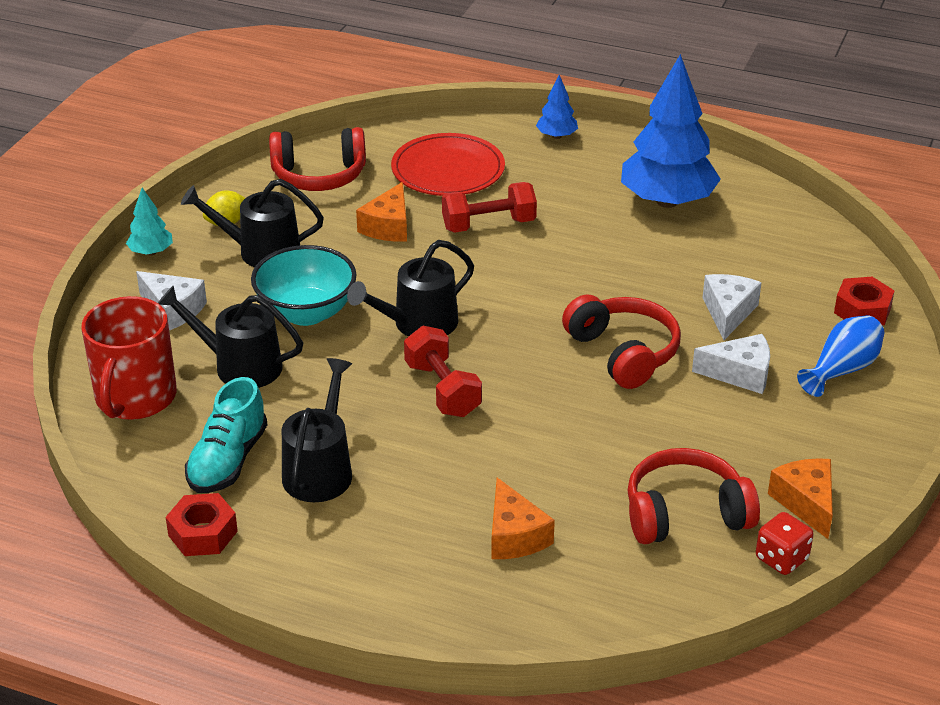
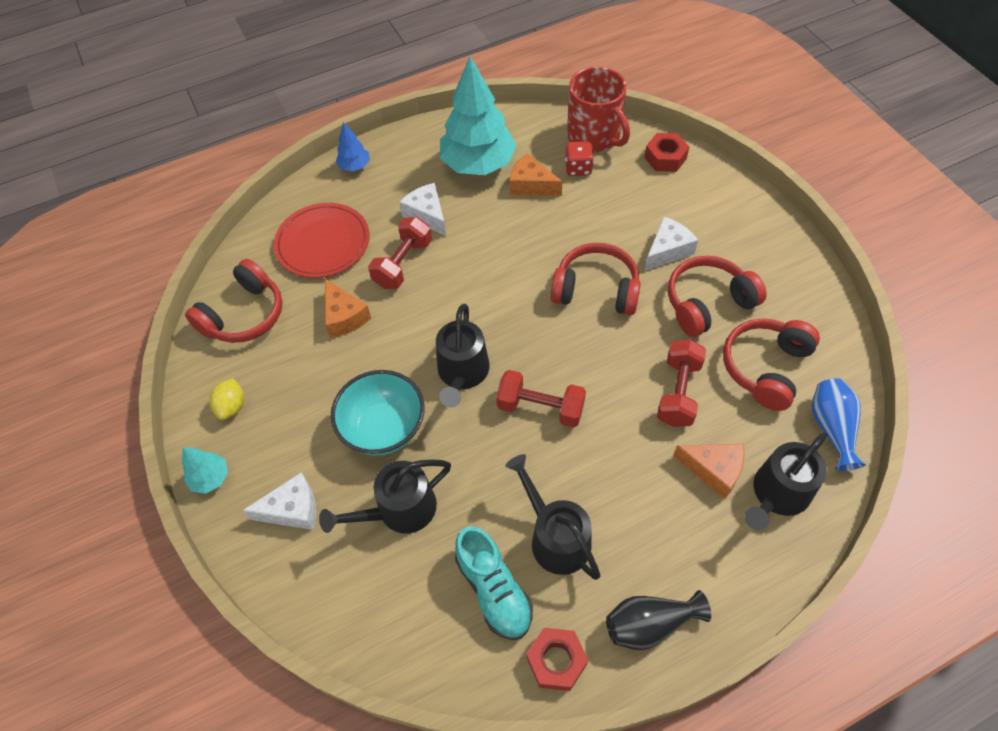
camera: 45 degrees left, 20 degrees up
(135, 397) = (366, 605): red mug -> red mug (594, 136)
(261, 251) = (288, 408): black watering can -> black watering can (777, 494)
(301, 574) = (649, 624): none -> black vase
(574, 468) = (678, 392): none -> red dumbbell
(667, 201) = (478, 164): blue tree -> turquoise tree
(711, 434) = (708, 303): none -> red headphones
(728, 312) = (608, 214): white cheese -> white cheese (427, 215)
(781, 559) = (839, 351): red dice -> red dice (578, 168)
(806, 503) = (802, 305): orange cheese -> orange cheese (531, 185)
(842, 370) = (706, 204): blue vase -> blue vase (832, 428)

